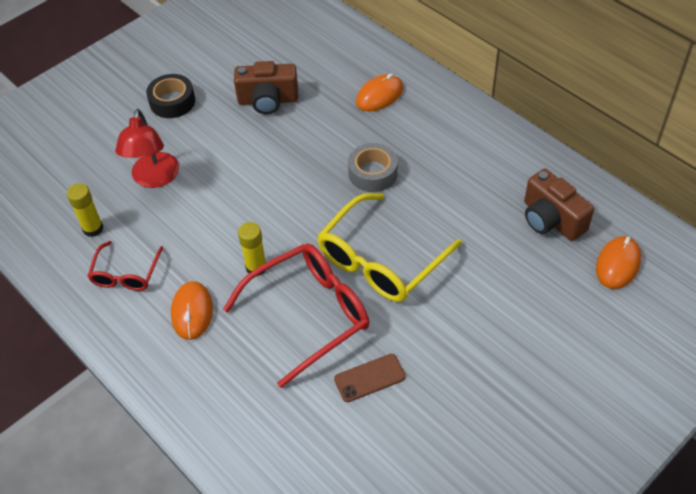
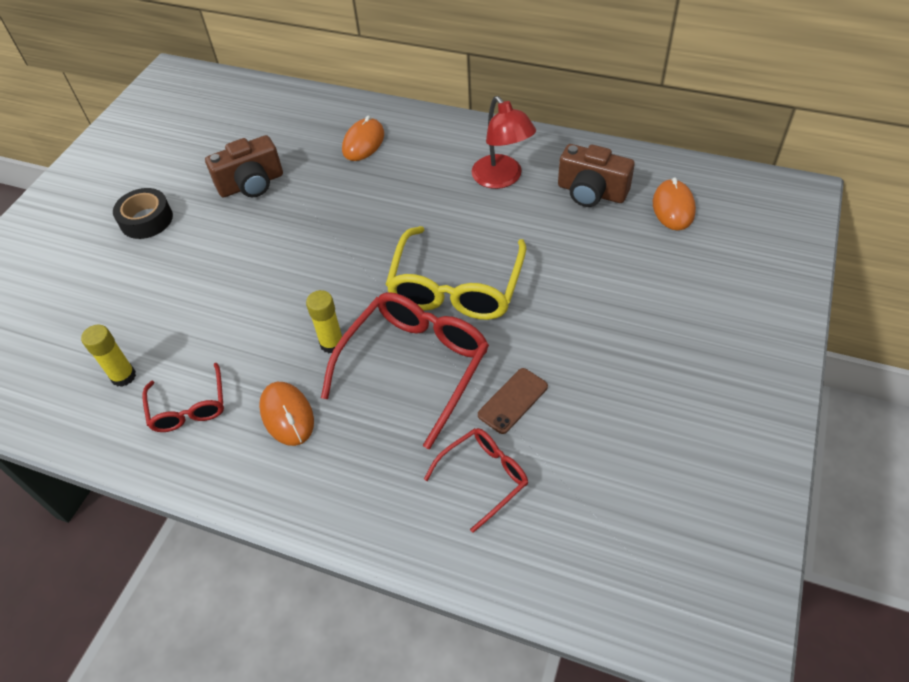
camera: 25 degrees left, 0 degrees up
(154, 178) = (168, 300): red lamp -> red lamp (502, 179)
(310, 429) = (484, 477): none -> red glasses
(373, 173) = (399, 212): grey tape -> none

